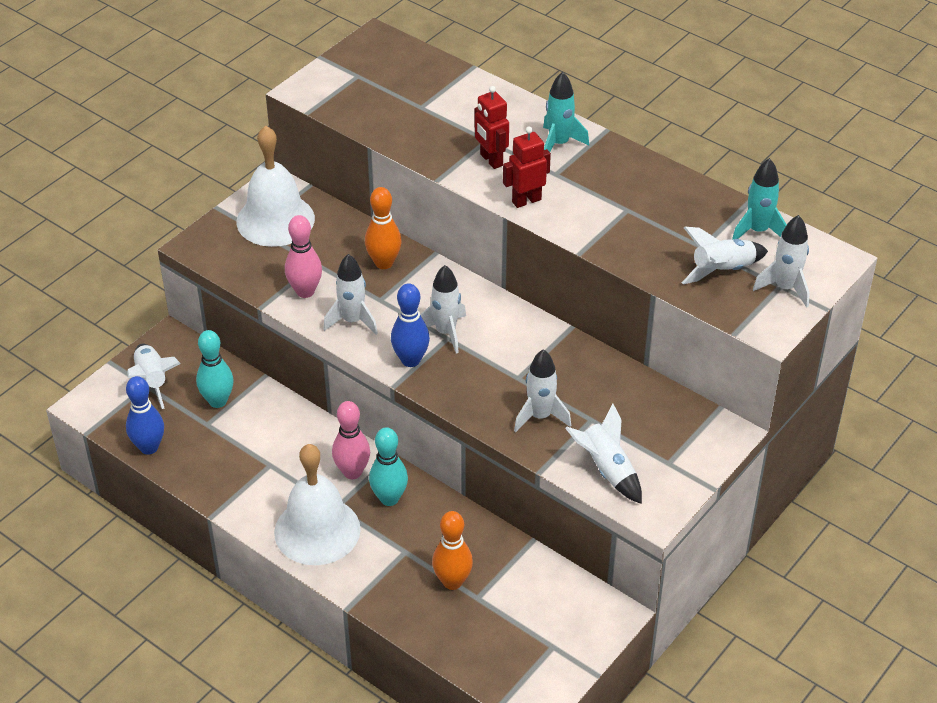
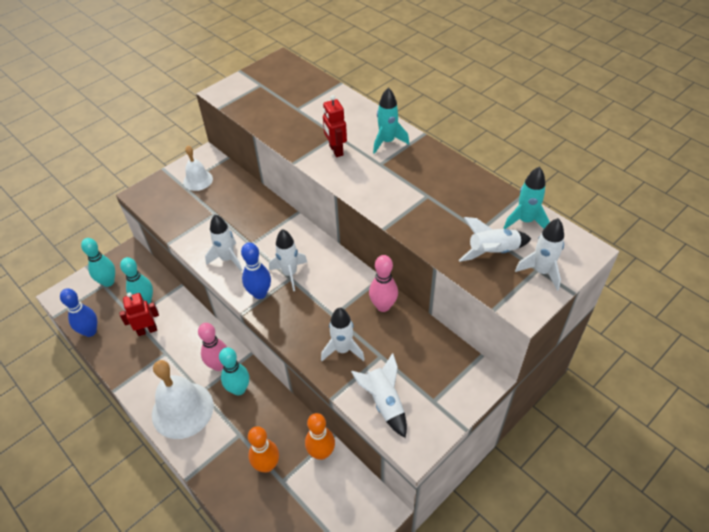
camera: 10 degrees right, 5 degrees up
(152, 380) = (108, 282): white rocket -> turquoise bowling pin
(275, 220) = (198, 180): white bell -> white bell, size x0.56
(305, 291) = (202, 233): pink bowling pin -> pink bowling pin (383, 306)
(384, 263) = (261, 217): orange bowling pin -> orange bowling pin (321, 453)
(526, 200) = (354, 183): red robot -> red robot (147, 330)

